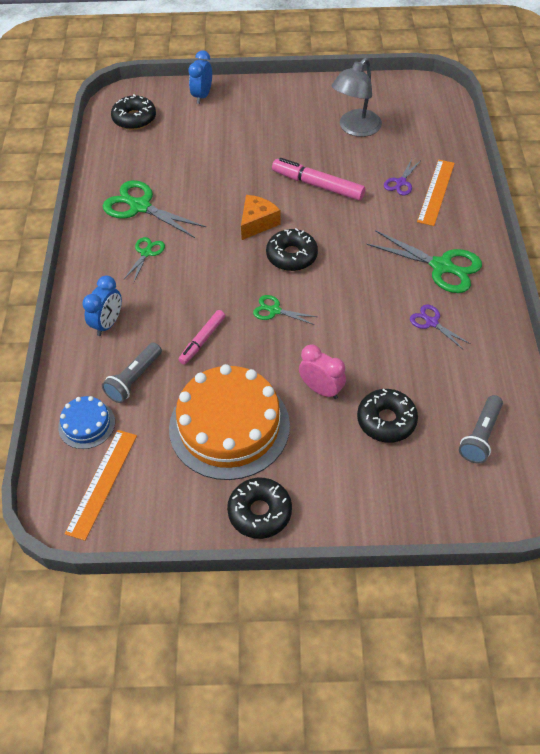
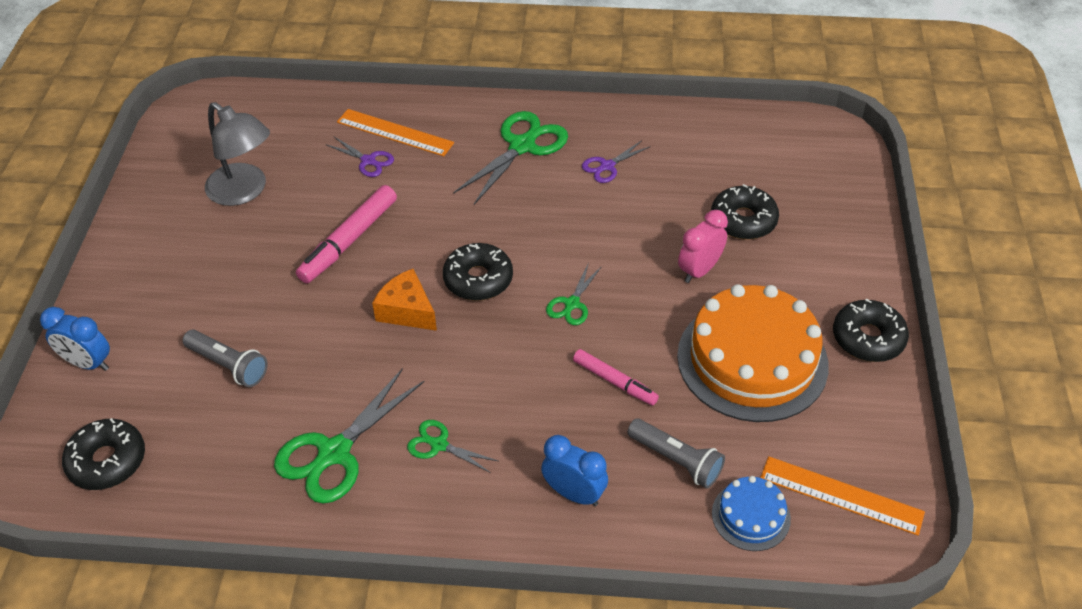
camera: 85 degrees left, 5 degrees down
(480, 436) = (762, 153): grey flashlight -> grey flashlight (228, 365)

